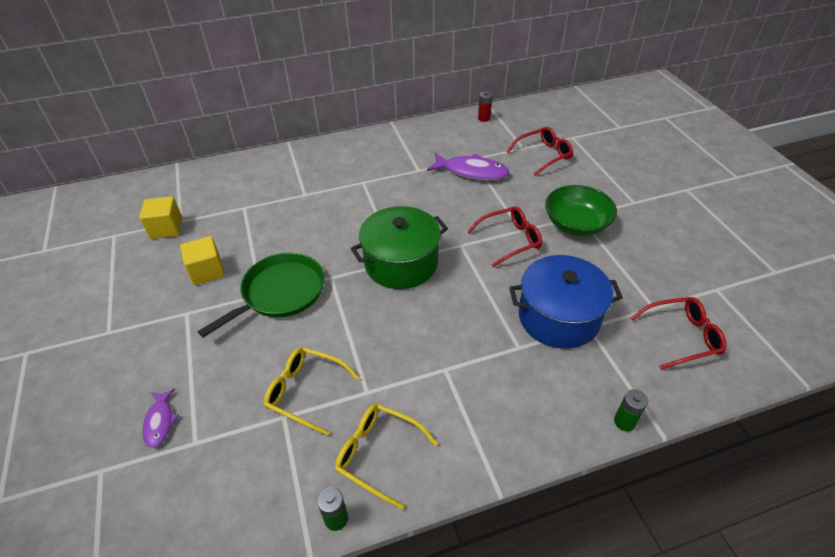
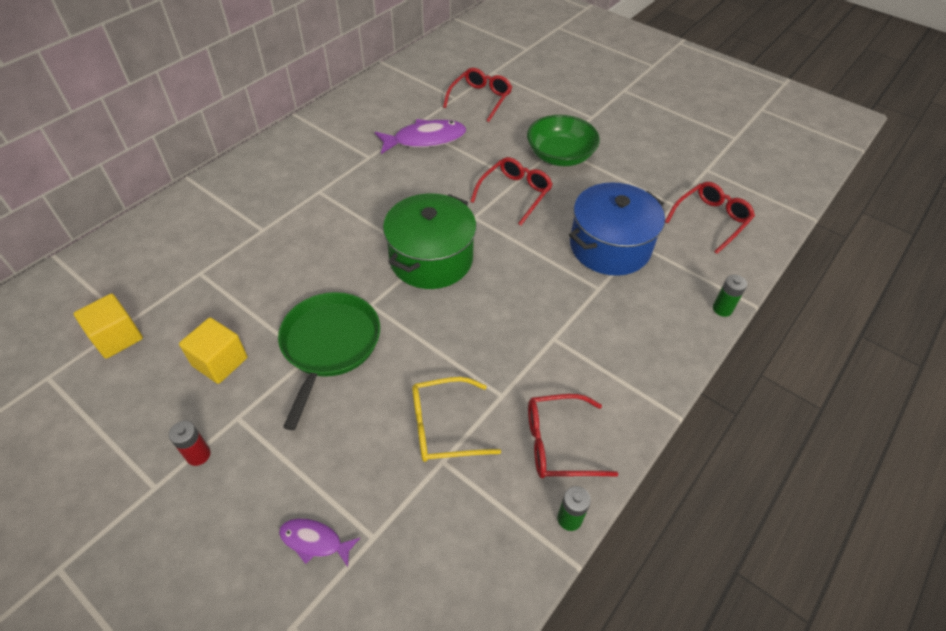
camera: 35 degrees left, 5 degrees up
(160, 422) = (314, 541): purple fish -> purple fish turned 150 degrees clockwise
(379, 454) = (559, 443): yellow glasses -> red glasses
(484, 118) = (392, 79): red battery -> red battery (198, 455)

